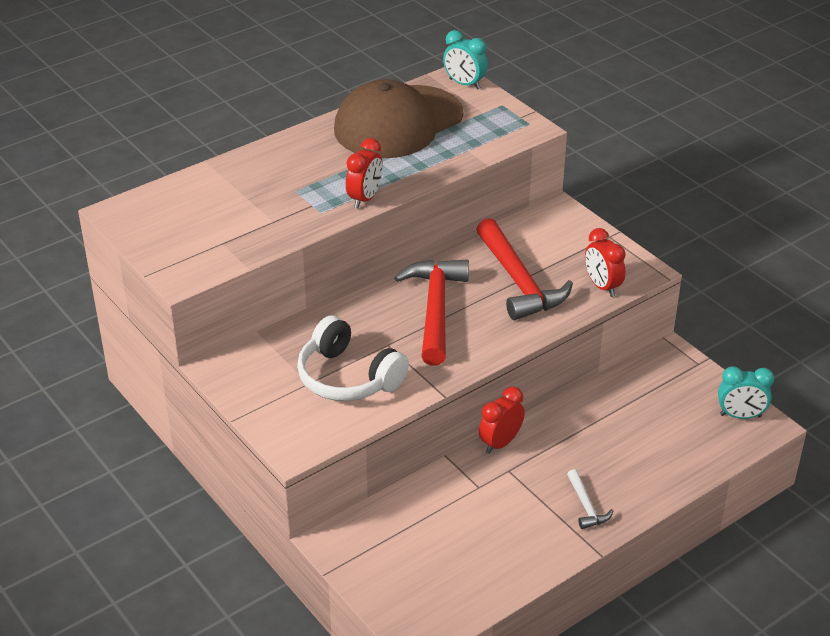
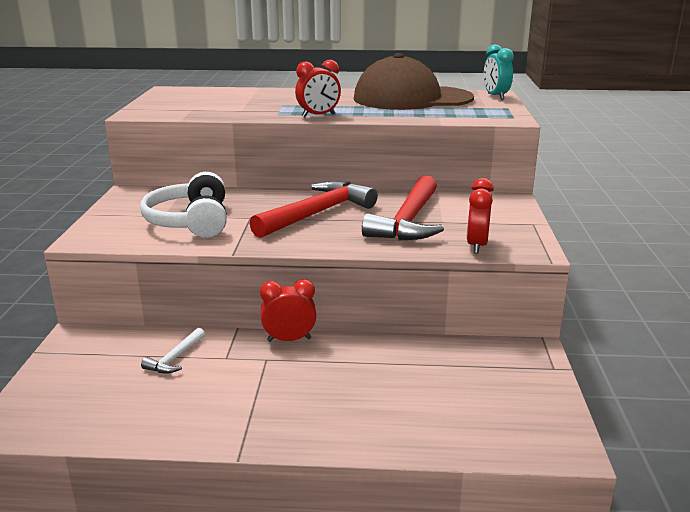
camera: 40 degrees right, 15 degrees down
(586, 506) = (286, 416): white hammer -> white hammer (175, 358)
(740, 415) = (546, 426): turquoise clock -> none

